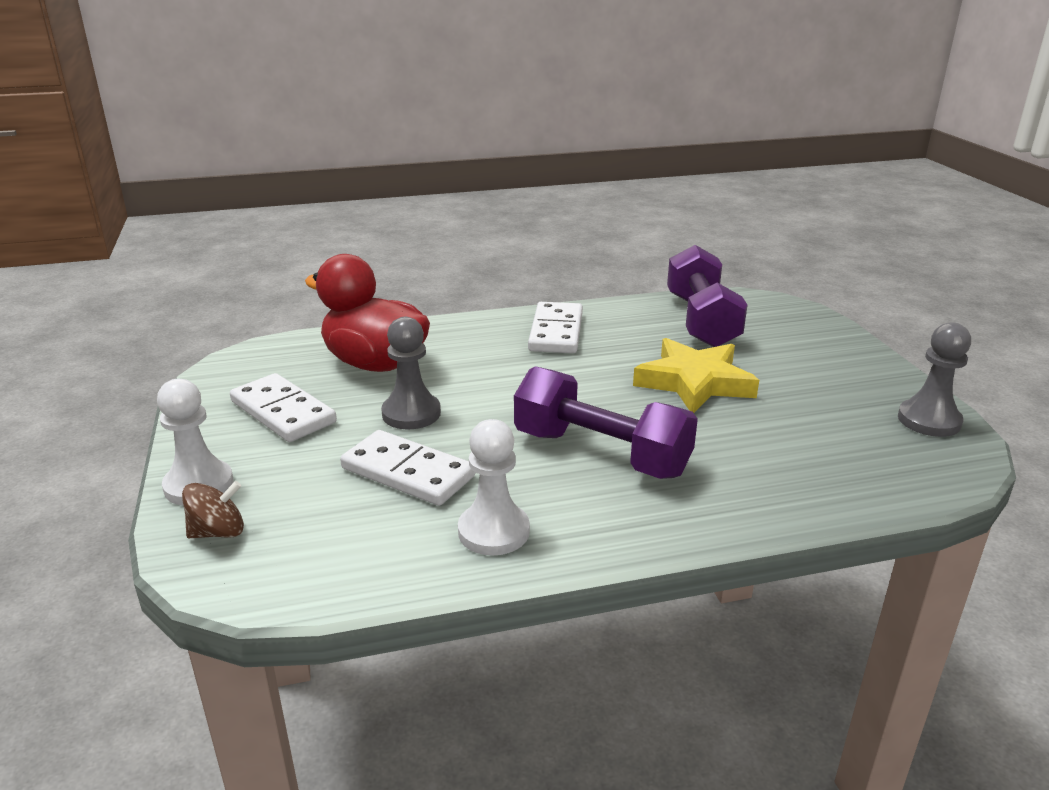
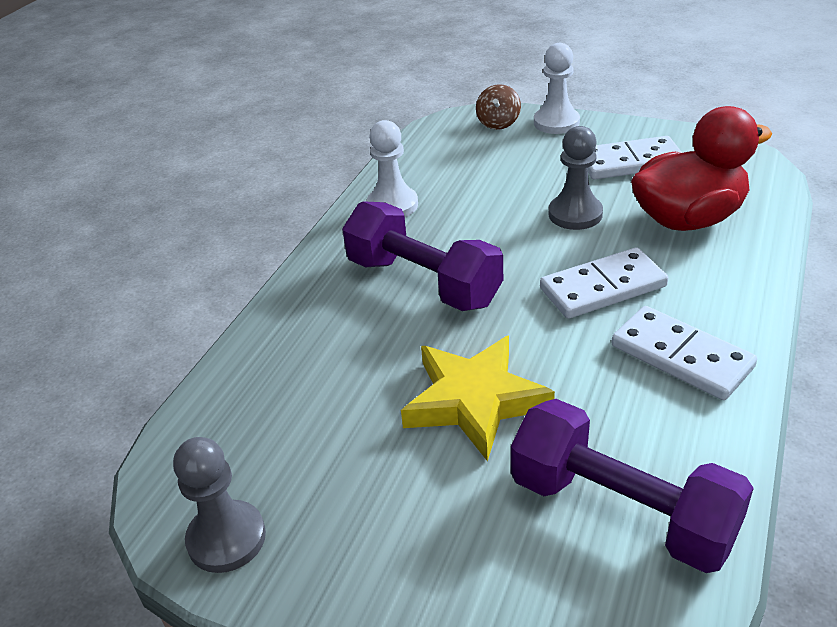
camera: 130 degrees right, 10 degrees up
(408, 472) = (492, 193): white domino -> white domino (603, 288)
(601, 453) = (423, 282): purple dumbbell -> purple dumbbell turned 60 degrees clockwise

